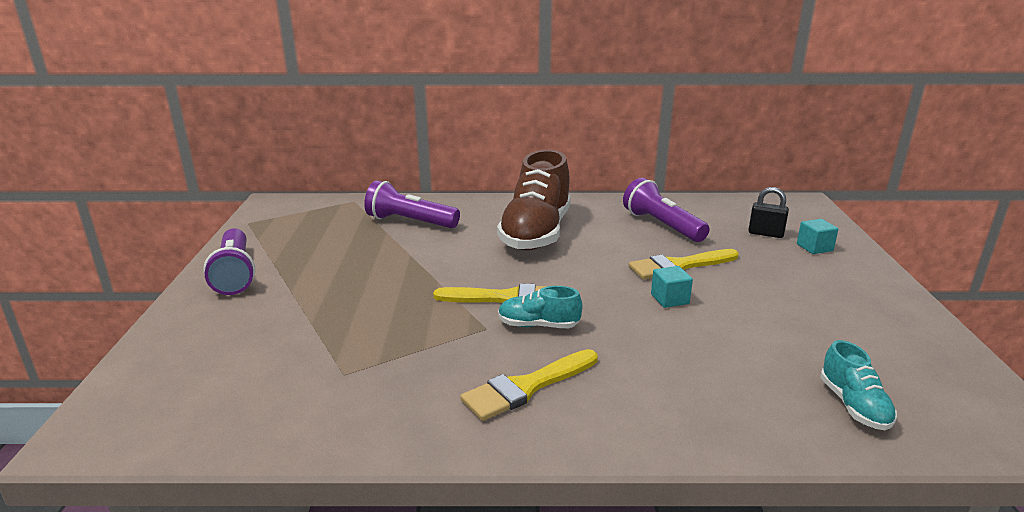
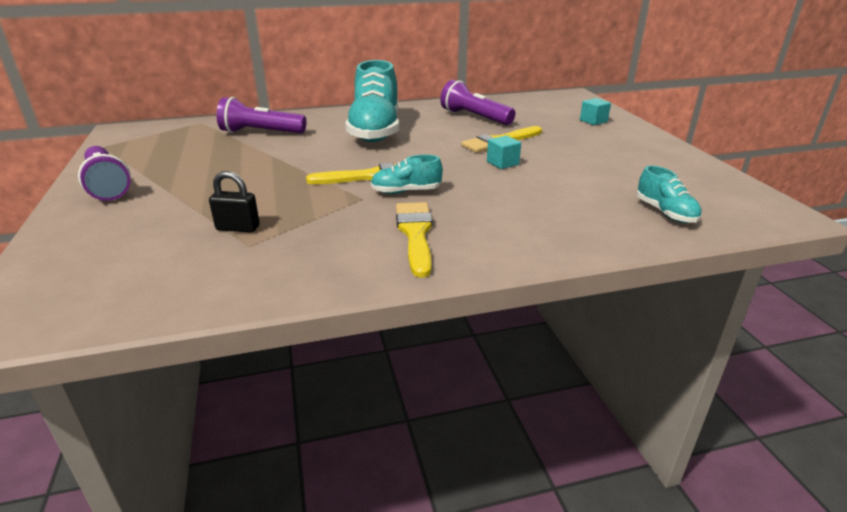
camera: 15 degrees left, 5 degrees up
(526, 387) = (415, 233): yellow brush -> yellow brush turned 135 degrees clockwise
(536, 233) = (375, 131): brown shoe -> turquoise shoe
(765, 233) = (554, 116): black padlock -> black padlock (238, 228)

